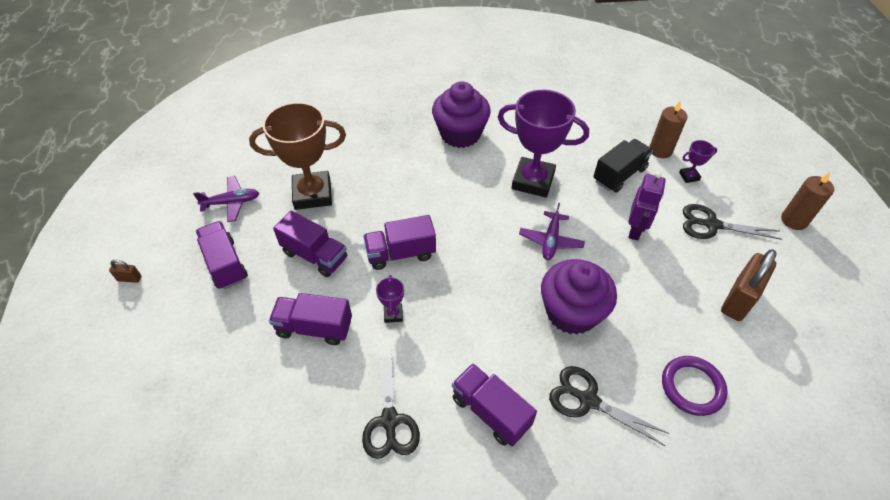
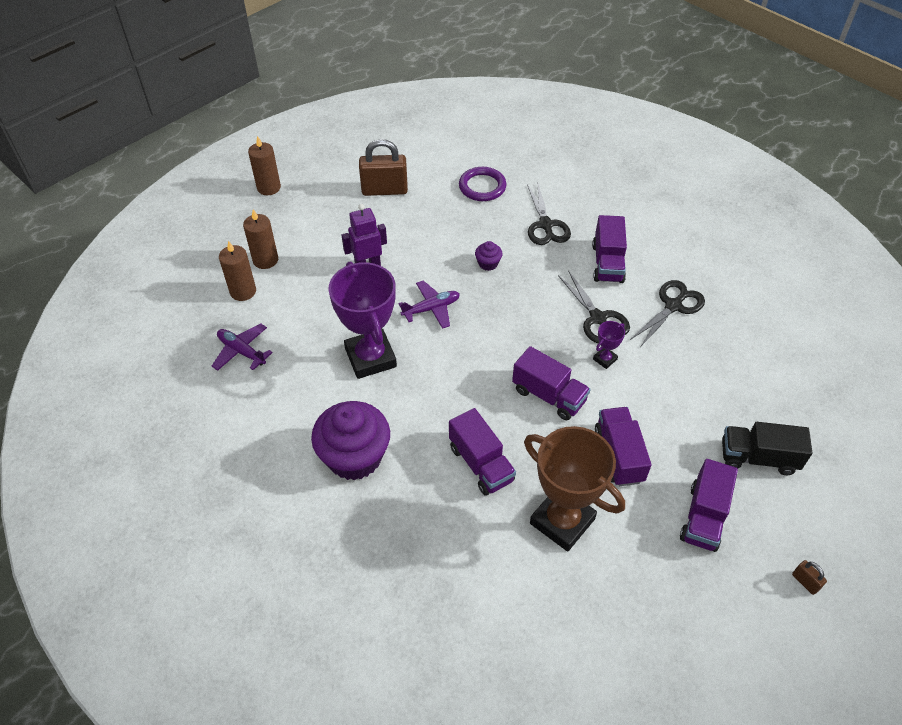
camera: 130 degrees left, 0 degrees up
(231, 202) = (648, 587): purple plane -> purple plane (242, 351)
(314, 327) = (671, 398): purple truck -> purple truck (481, 464)
(571, 312) = (488, 263): purple cupcake -> purple cupcake, size x0.43
(619, 175) = (305, 303): black truck -> black truck (758, 458)
(689, 176) = (265, 260): purple trophy -> brown candle
(712, 225) = (317, 227): black scissors -> black scissors (598, 318)

